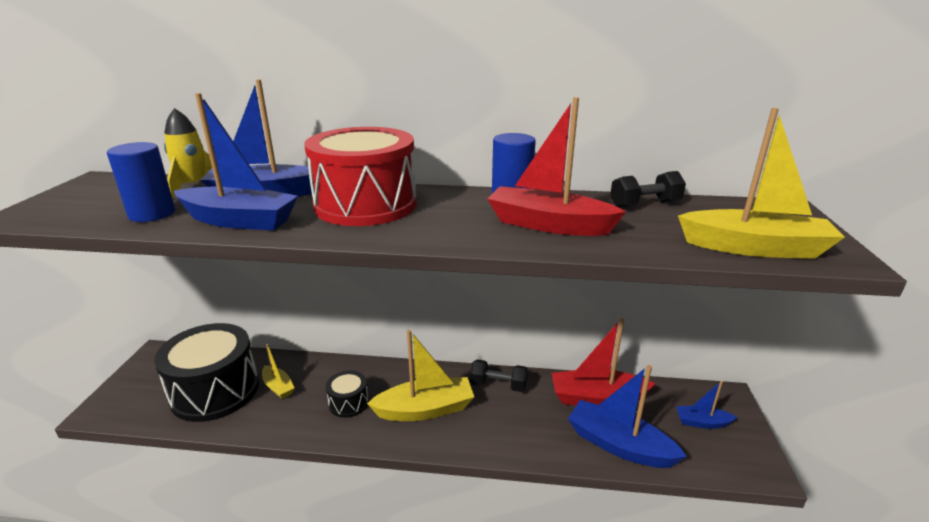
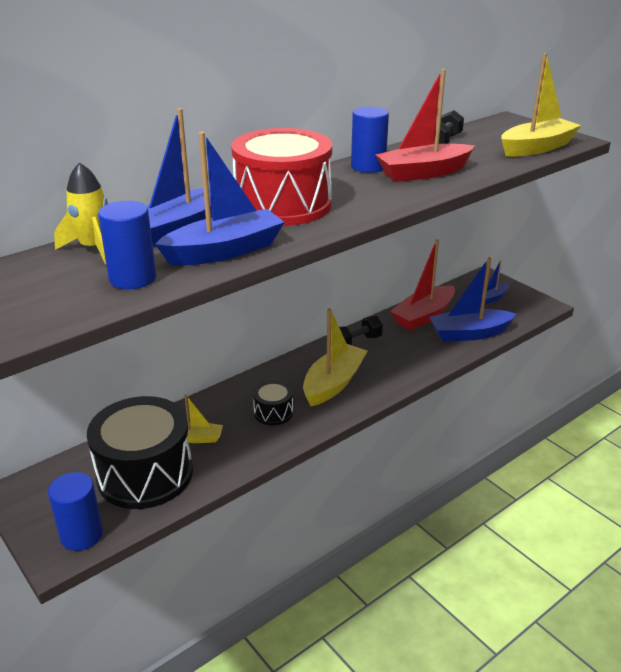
camera: 45 degrees left, 5 degrees up
(127, 407) = (81, 535): none -> blue cylinder

